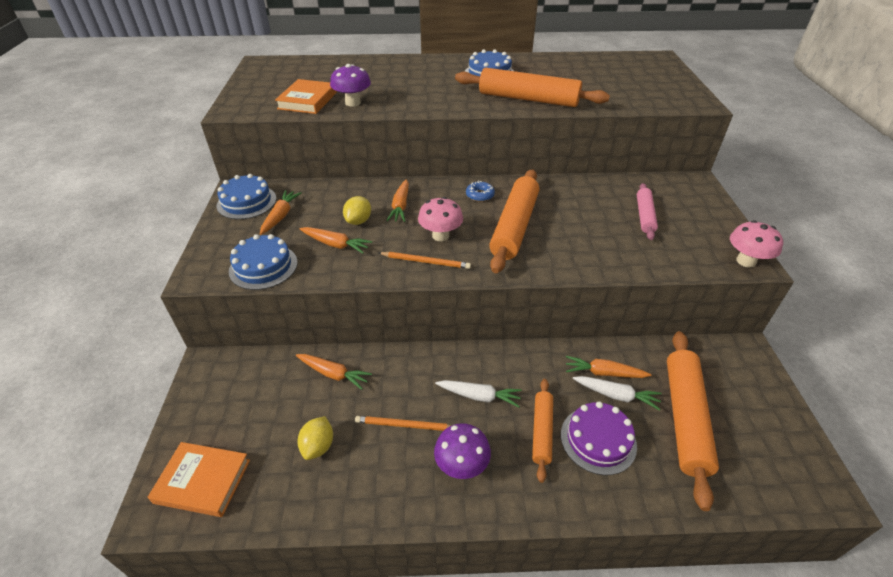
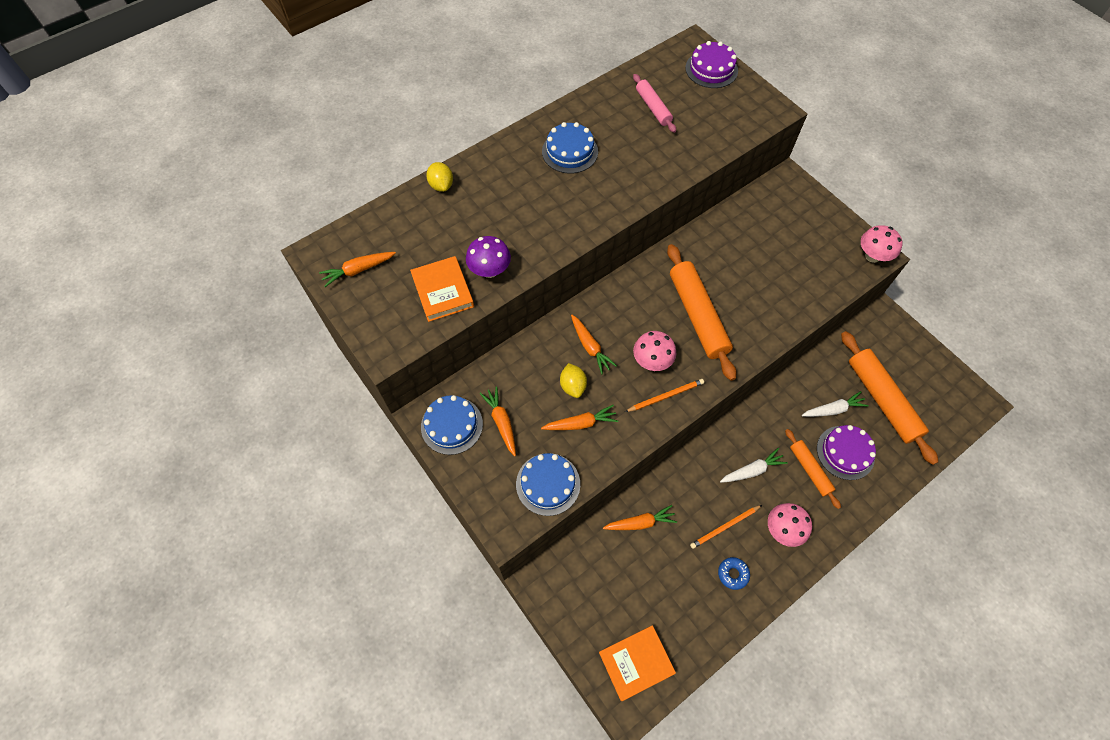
camera: 35 degrees left, 20 degrees up
(318, 446) = (684, 583): yellow lemon -> yellow lemon (441, 185)
(461, 465) = (783, 529): purple mushroom -> pink mushroom
(480, 195) = (641, 294): blue donut -> blue donut (733, 574)
(528, 99) = (638, 177): orange rolling pin -> none
(604, 373) = (813, 396): orange carrot -> orange carrot (358, 270)
(644, 216) = (779, 245): pink rolling pin -> pink rolling pin (653, 108)
(660, 71) = (711, 69): none -> purple cake

